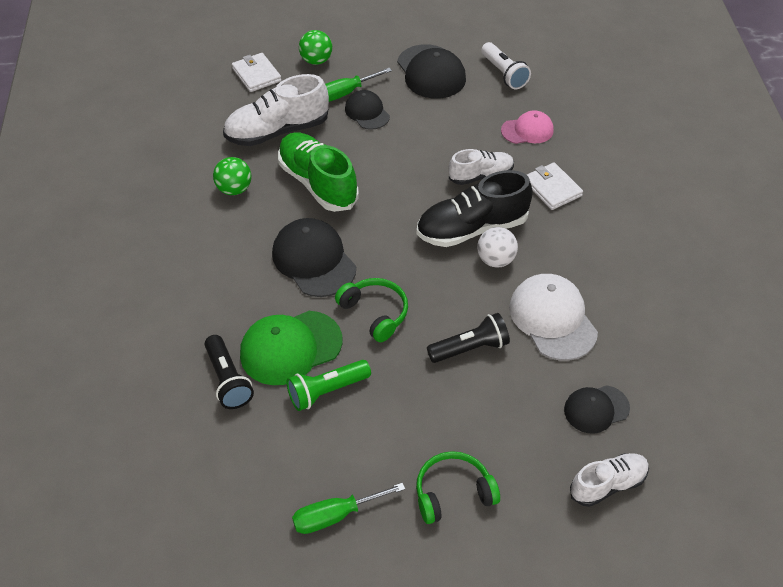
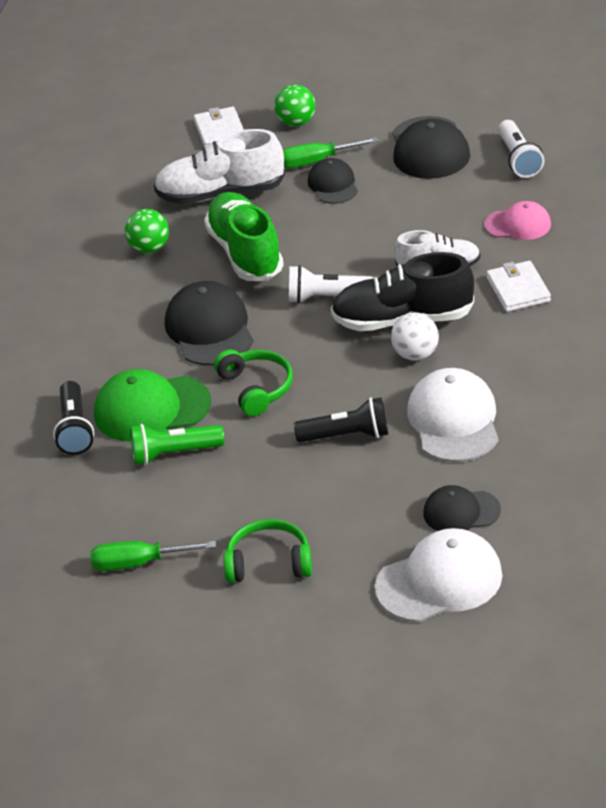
camera: 20 degrees right, 10 degrees down
(401, 216) = (327, 297): none -> white flashlight
(607, 484) = (439, 581): white shoe -> white cap

